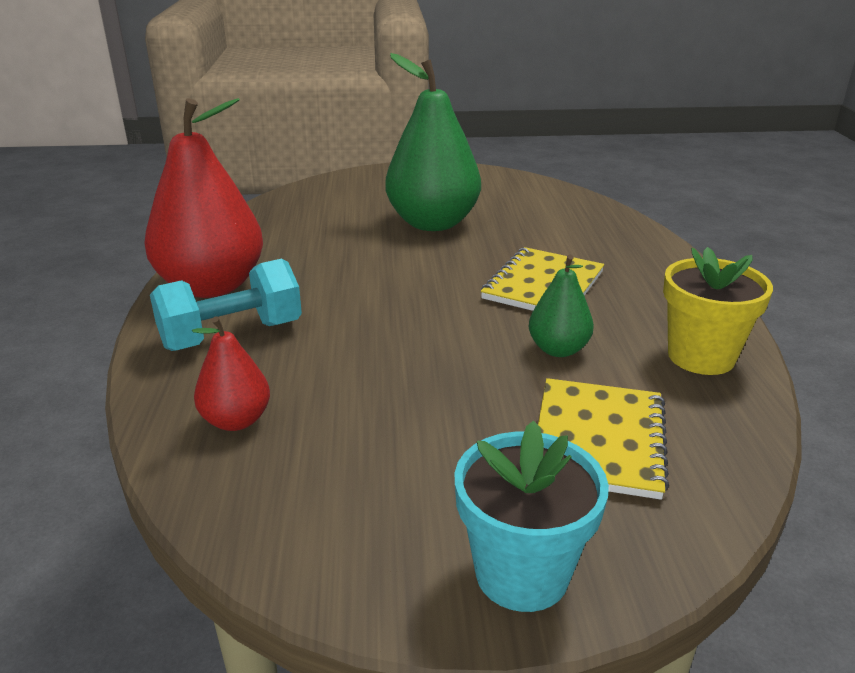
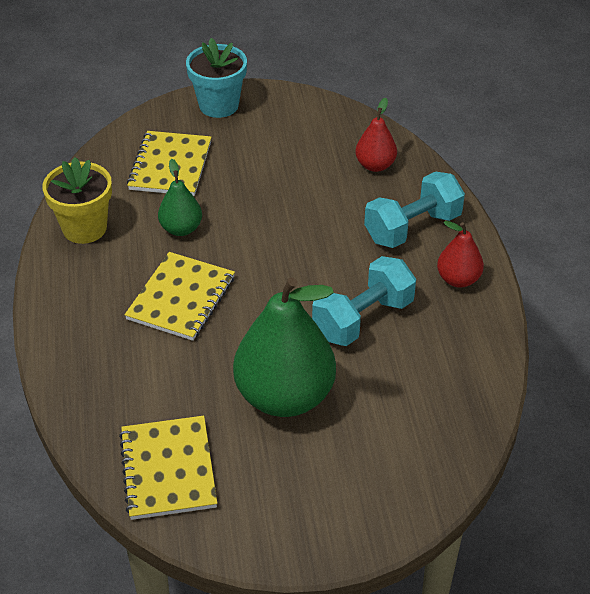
camera: 175 degrees right, 15 degrees up
(212, 286) = (458, 279): red pear -> red pear, size x0.50
(339, 263) = (363, 319): none -> turquoise dumbbell
(533, 196) = (168, 469): none -> yellow notebook

